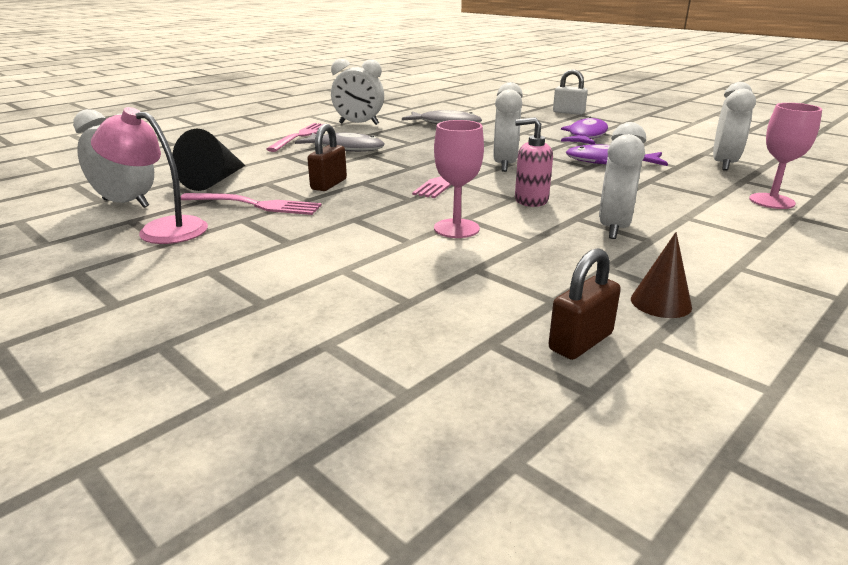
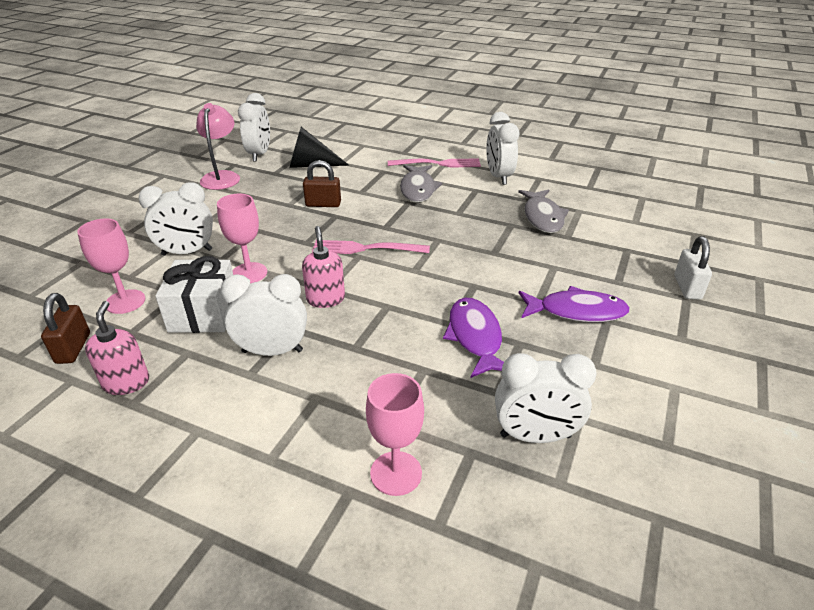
camera: 70 degrees right, 10 degrees up
(255, 205) = (271, 190): pink fork -> none
(477, 304) = (125, 302): none -> pink goblet
(505, 165) = (422, 272): white clock -> white clock (187, 252)
(530, 255) = (204, 313): none -> white gift
(580, 342) = (73, 348): brown padlock -> brown padlock turned 60 degrees clockwise
(661, 302) = (126, 382): brown cone -> pink soap dispenser

